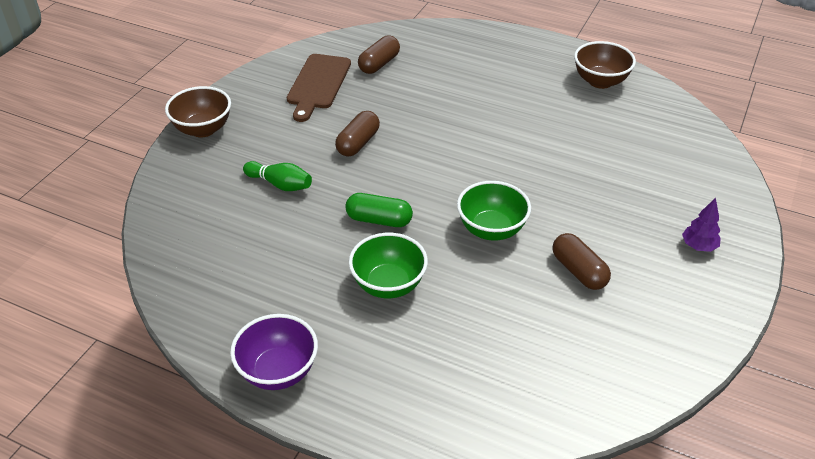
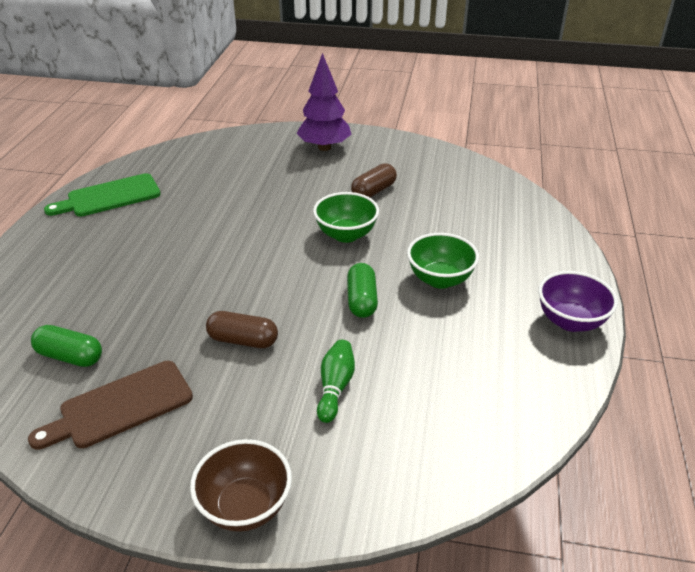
camera: 105 degrees left, 5 degrees down
(318, 84) = (120, 406): brown cutting board -> brown cutting board turned 150 degrees clockwise
(379, 64) = (70, 356): brown capsule -> green capsule
(600, 81) = (109, 197): brown bowl -> green cutting board
(698, 246) = (324, 147): purple tree -> purple tree, size x1.98

